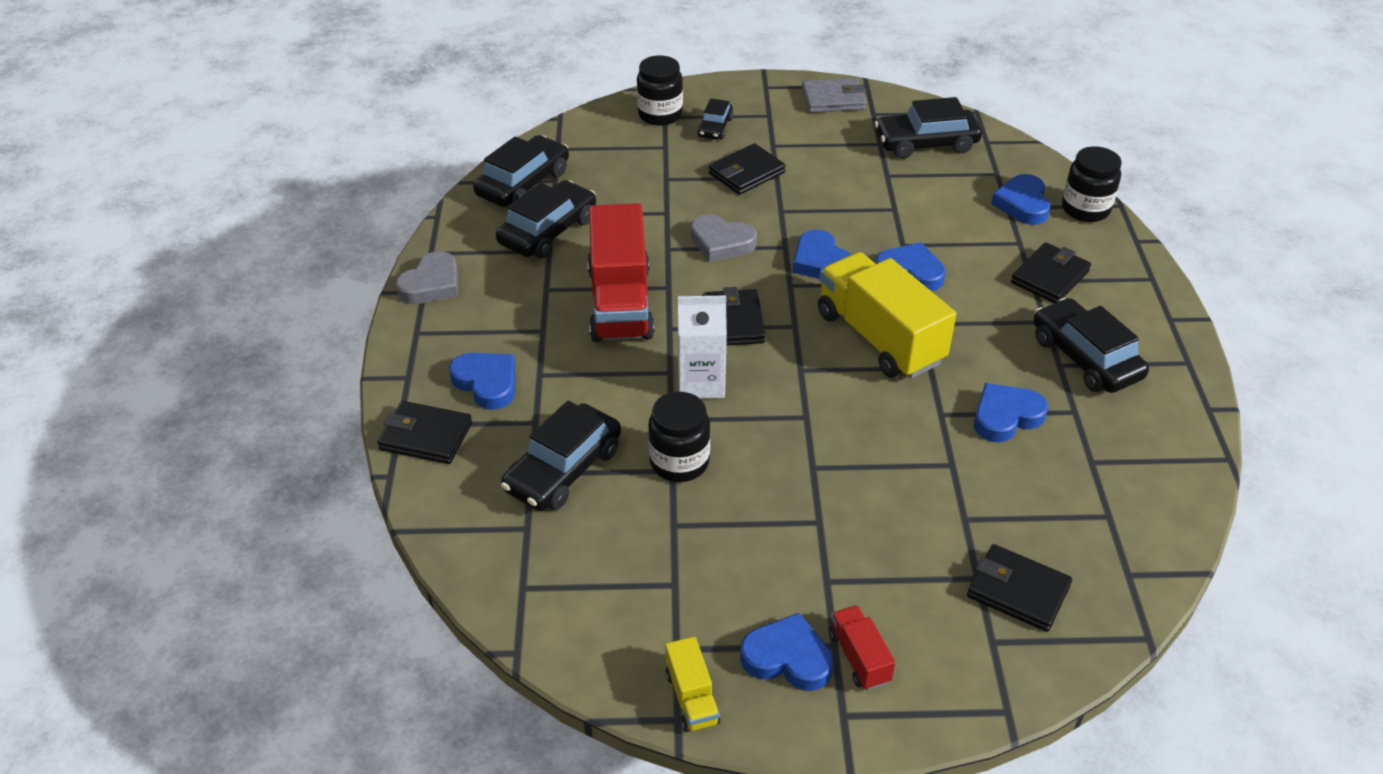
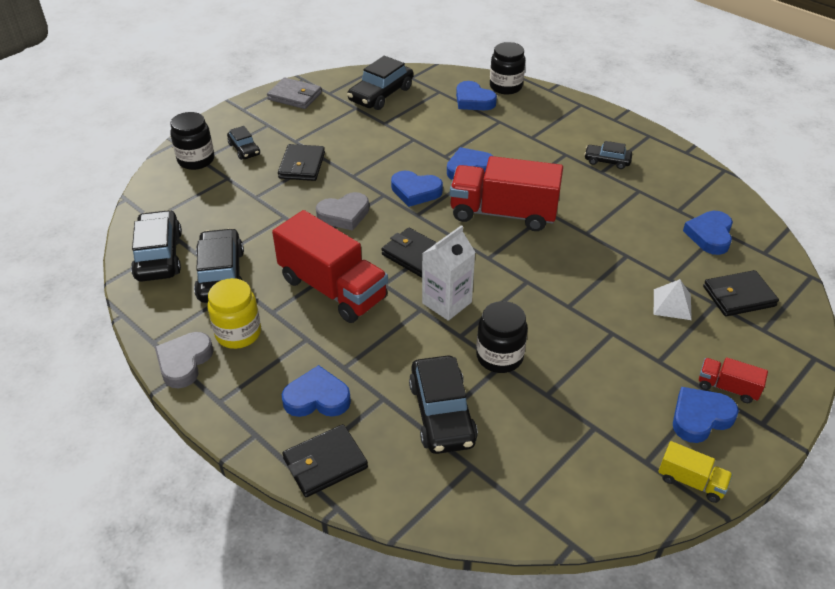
camera: 45 degrees left, 0 degrees up
(432, 284) = (184, 362): grey heart -> grey heart turned 150 degrees counterclockwise
(498, 289) = (238, 333): none -> yellow jar
(833, 99) = (295, 96): grey wallet -> grey wallet turned 75 degrees clockwise
(879, 338) = (503, 213): yellow truck -> red truck
(926, 543) = (672, 304): none -> white pyramid
(1005, 417) = (615, 214): blue heart -> blue heart (710, 235)
(1050, 277) = (537, 130): black wallet -> none
(1085, 358) = (607, 161): black car -> black car, size x0.56

